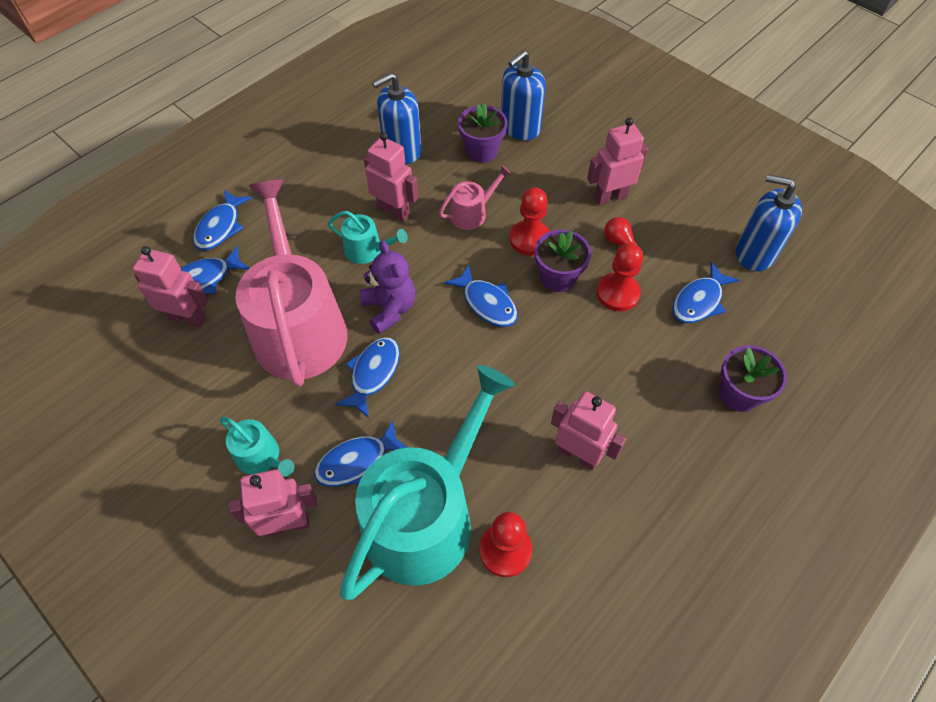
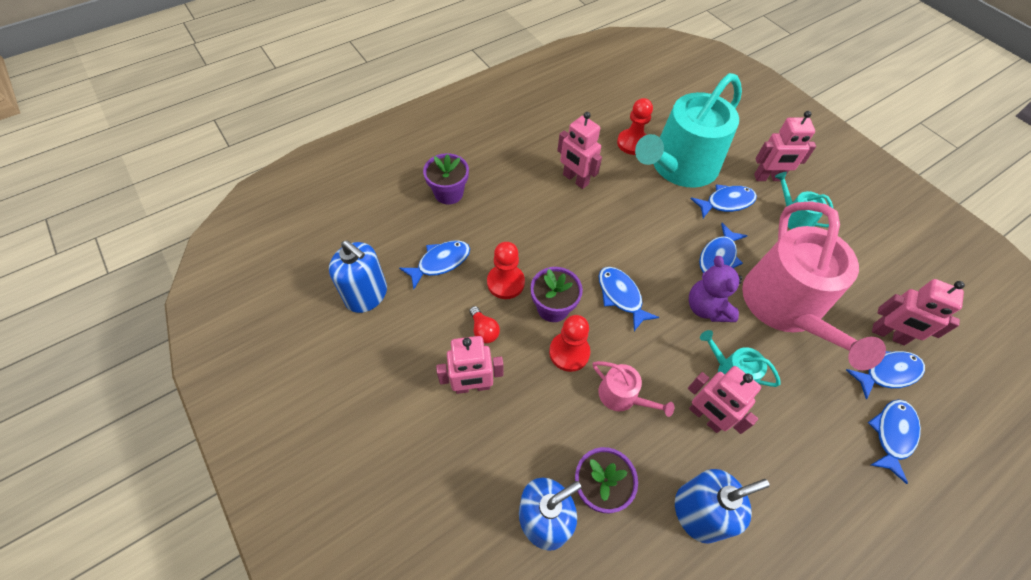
camera: 170 degrees left, 0 degrees up
(472, 213) = (622, 396): pink watering can -> pink watering can turned 120 degrees counterclockwise

